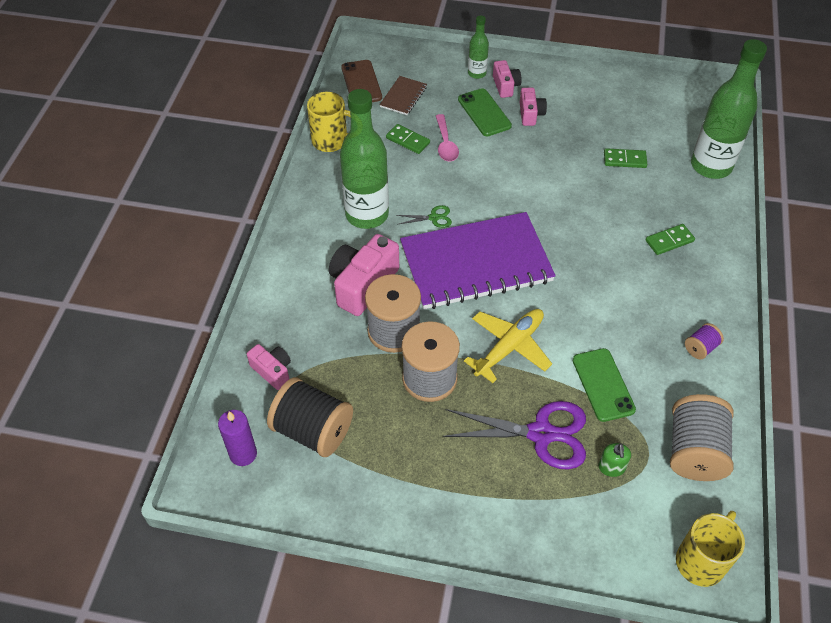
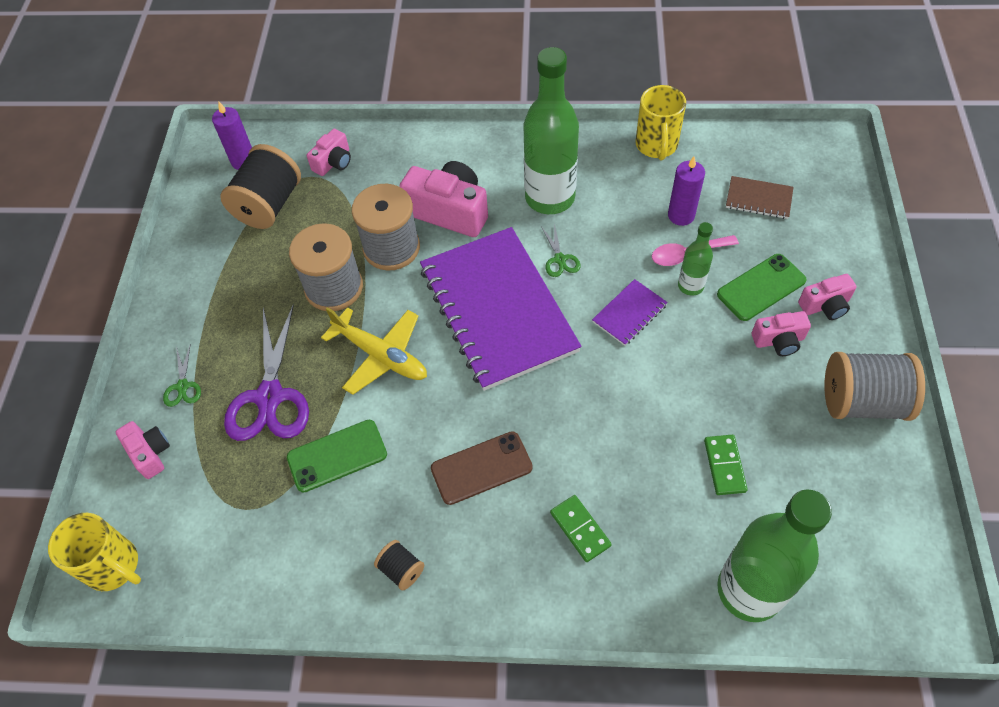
camera: 85 degrees right, 5 degrees up
(361, 82) = (768, 154): brown phone -> brown phone (481, 468)
(407, 140) = (681, 215): green domino -> purple candle
(477, 73) = (837, 270): green bottle -> green bottle (690, 286)
(494, 185) = (629, 313): none -> purple notebook
(521, 508) = (183, 386): none -> green scissors
(591, 535) = (150, 453): none -> pink camera
(611, 467) = (229, 470): green soap dispenser -> none
(694, 451) = (250, 560): grey spool -> grey spool (862, 401)
(700, 348) = (401, 569): purple spool -> black spool

